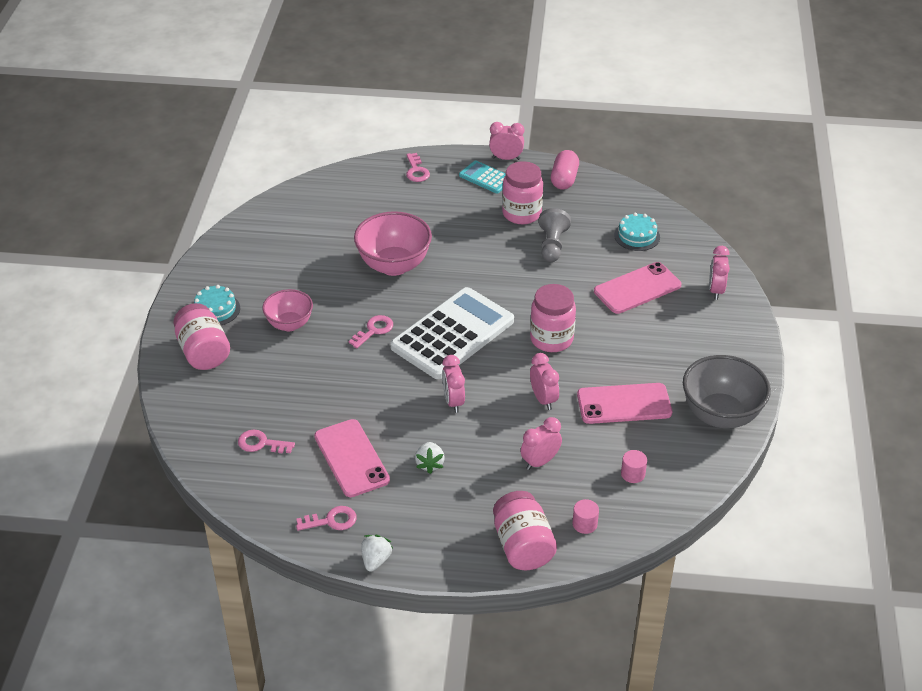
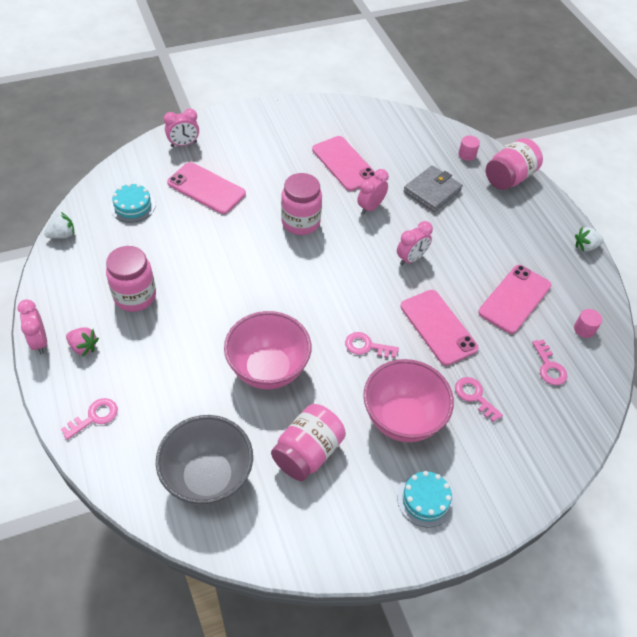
camera: 120 degrees left, 10 degrees up
(203, 352) = (487, 475): pink jar -> pink jar (308, 452)
(289, 324) = (402, 419): pink bowl -> pink bowl, size x1.61
(331, 520) = (577, 285): pink key -> pink key (474, 396)
(360, 385) = (438, 327): none -> pink phone
(430, 464) = (482, 249): white strawberry -> white strawberry (62, 235)
(452, 334) = (335, 287): white calculator -> none
(486, 178) = (83, 347): turquoise calculator -> pink strawberry
(540, 462) = (432, 191): pink clock -> grey wallet
(552, 245) = (174, 259): grey pawn -> none
(564, 179) = (61, 281): pink capsule -> none
(633, 474) = (407, 143): pink cylinder -> pink cylinder (584, 329)
(720, 415) = (321, 115): grey bowl -> grey bowl (208, 477)

